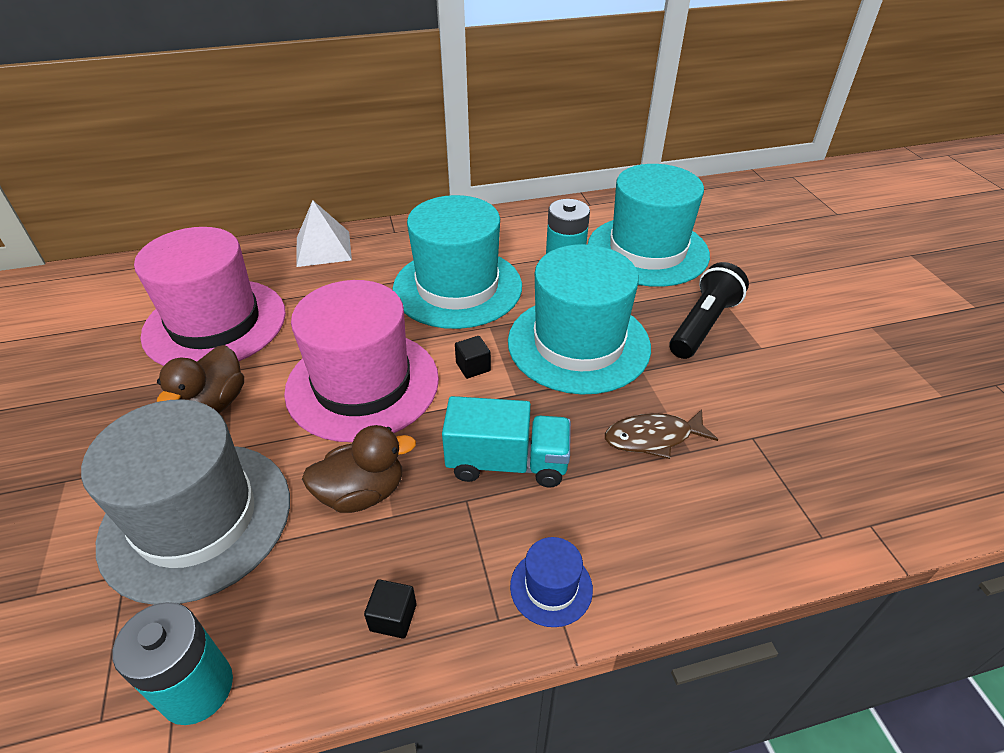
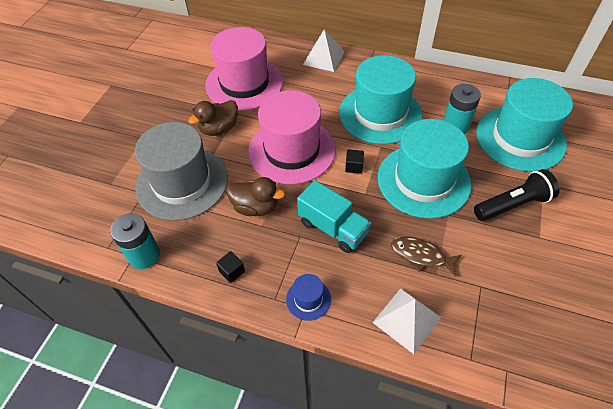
camera: 35 degrees right, 10 degrees up
(706, 533) = (406, 319): none -> white pyramid

